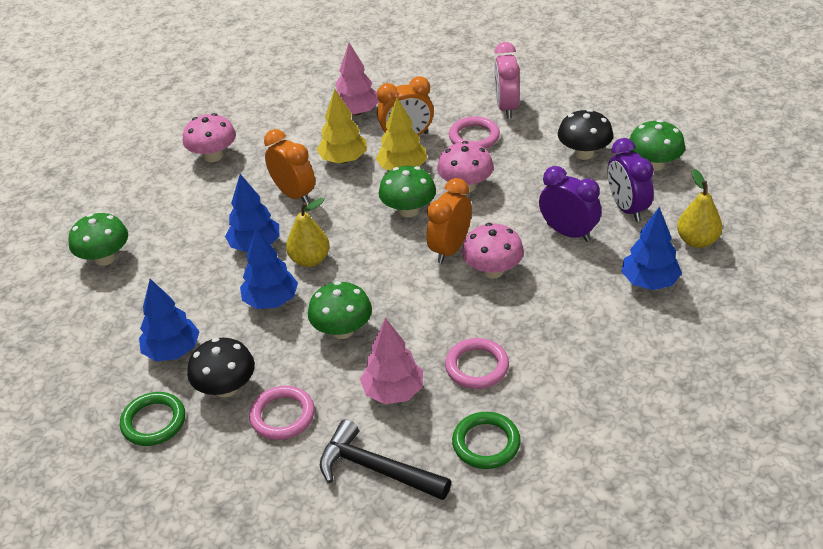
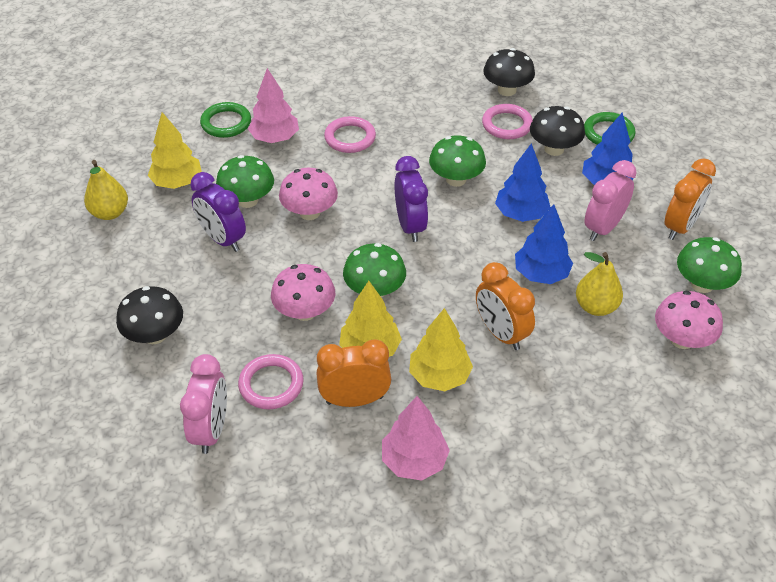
camera: 175 degrees left, 5 degrees up
(187, 298) = (603, 228): none -> pink clock
(213, 156) = (608, 413): pink mushroom -> pink mushroom (681, 339)
(281, 476) = (507, 90): none -> black mushroom
(310, 260) = (483, 249): yellow pear -> yellow pear (595, 307)
(376, 469) = (439, 86): black hammer -> none
(393, 391) = (419, 129): pink tree -> pink tree (275, 138)
(450, 249) = (343, 240): orange clock -> orange clock (680, 227)
(486, 443) = (359, 91): green ring -> green ring (226, 123)
(627, 208) = (151, 257): purple clock -> purple clock (410, 226)
(649, 282) = (177, 182): blue tree -> yellow tree
(654, 164) = (89, 305): green mushroom -> green mushroom (247, 200)

